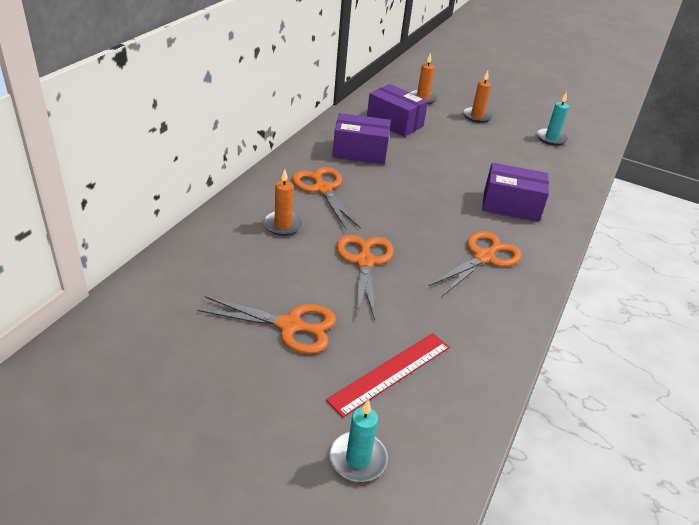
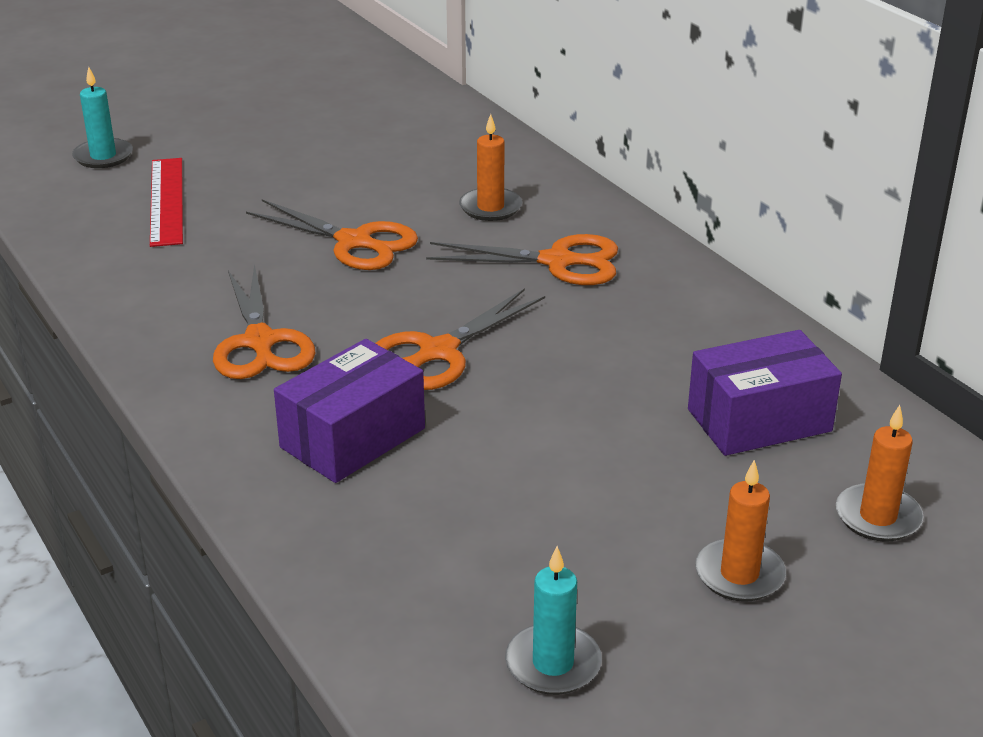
camera: 125 degrees right, 5 degrees down
(290, 326) = (299, 167): orange scissors -> orange scissors (438, 352)
(360, 152) = (655, 334): purple box -> none

